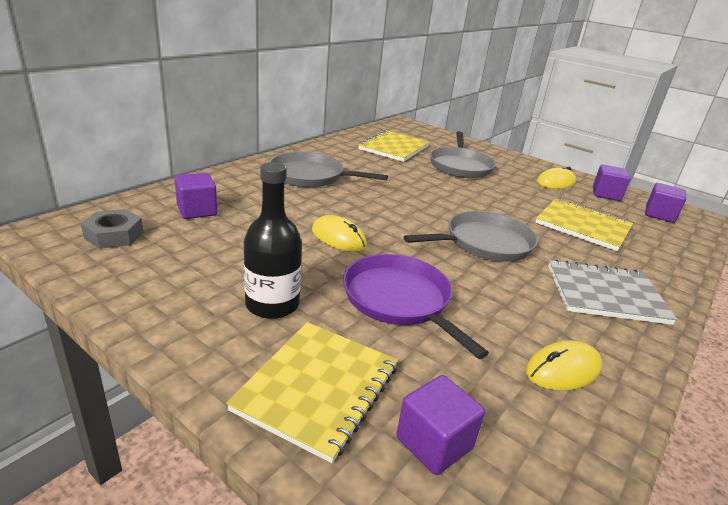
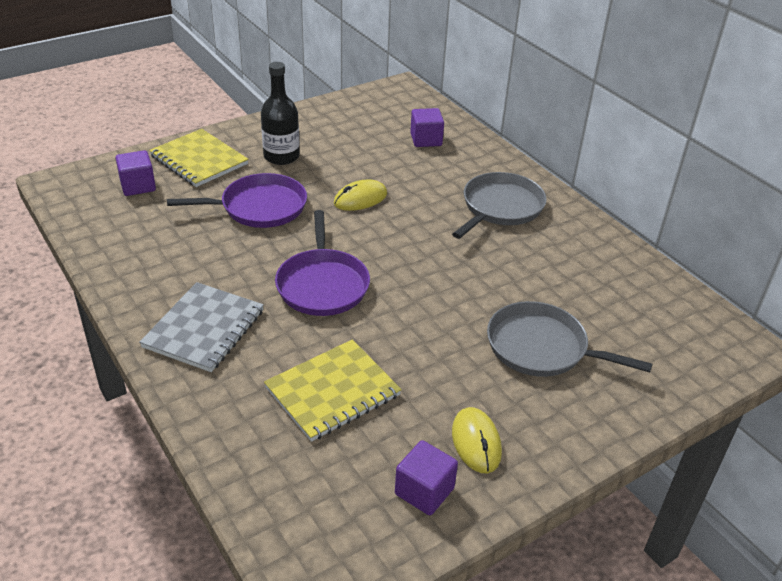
camera: 110 degrees right, 10 degrees up
(114, 235) = (392, 108): grey nut -> none
(394, 148) = (609, 298): yellow notebook -> none
(484, 243) = (322, 284): grey pan -> purple pan
(563, 369) = (146, 255): yellow mouse -> none
(659, 215) = (340, 521): purple cube -> none

